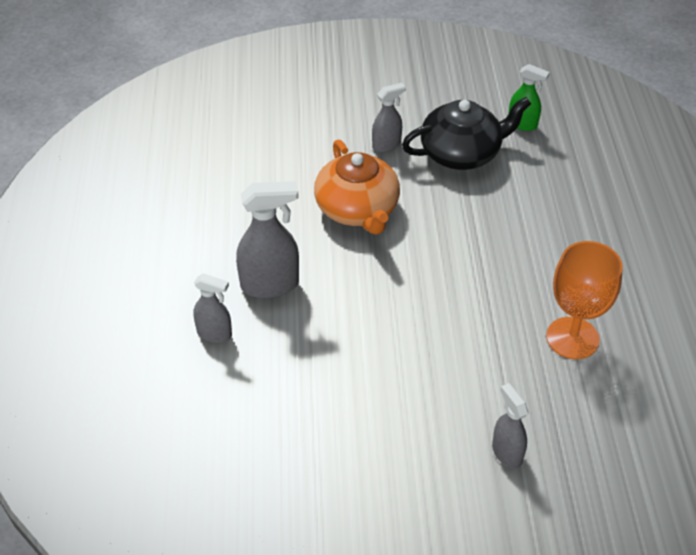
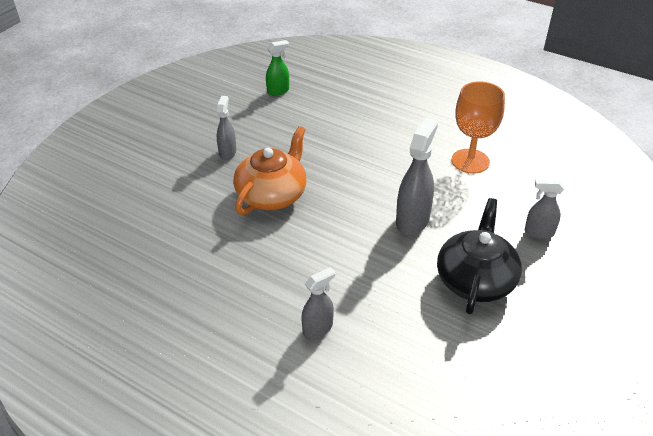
camera: 55 degrees left, 5 degrees down
(270, 285) = (299, 273): grey spray bottle -> grey spray bottle (412, 220)
(357, 209) = (272, 195): orange teapot -> orange teapot turned 75 degrees counterclockwise
(461, 153) = (274, 126): black teapot -> black teapot (475, 280)

